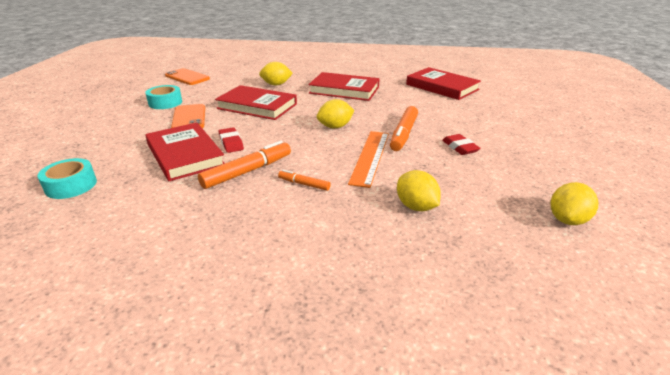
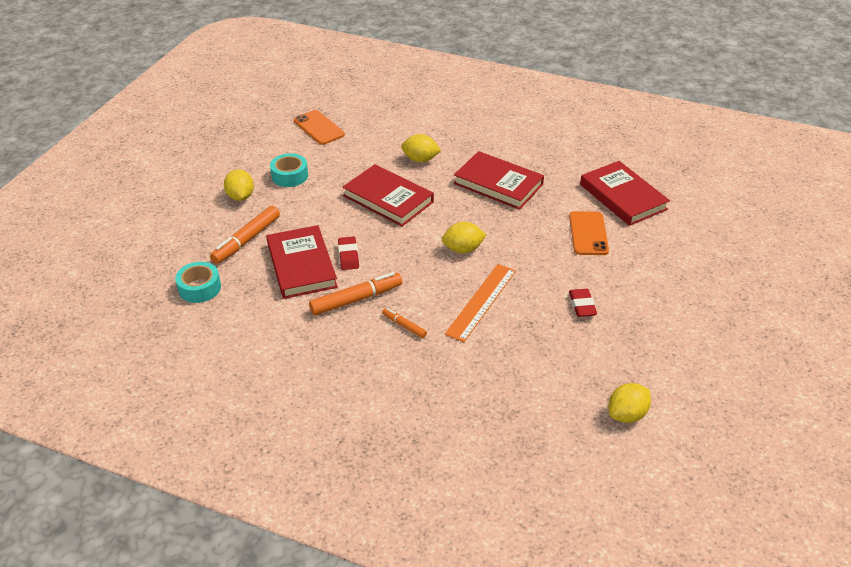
camera: 15 degrees right, 10 degrees up
(189, 118) = (312, 207): orange phone -> orange phone (588, 233)
(403, 134) = (532, 274): orange marker -> orange marker (246, 240)
(416, 206) = (496, 372): yellow lemon -> yellow lemon (240, 197)

